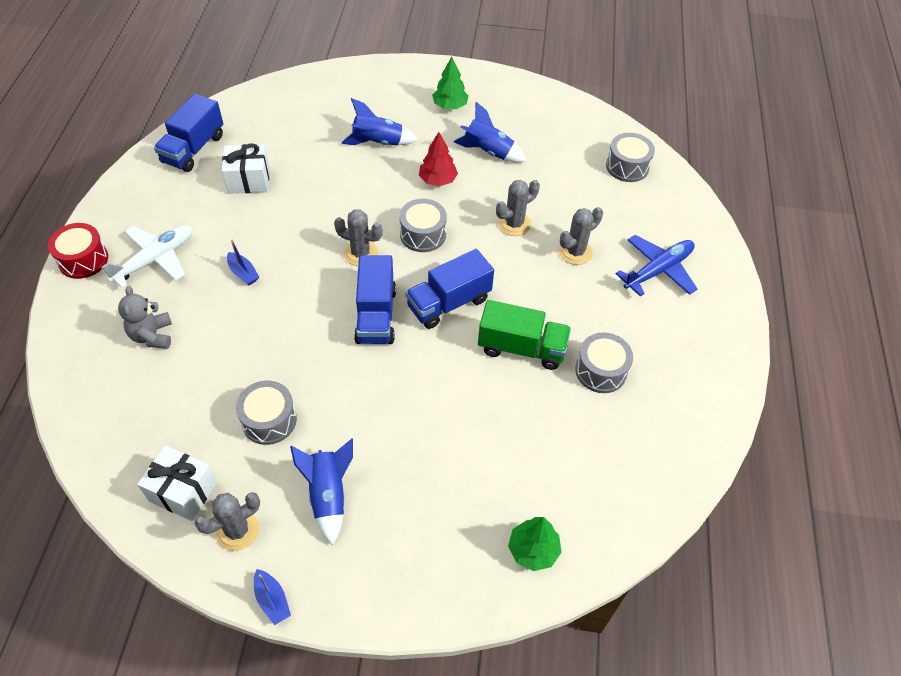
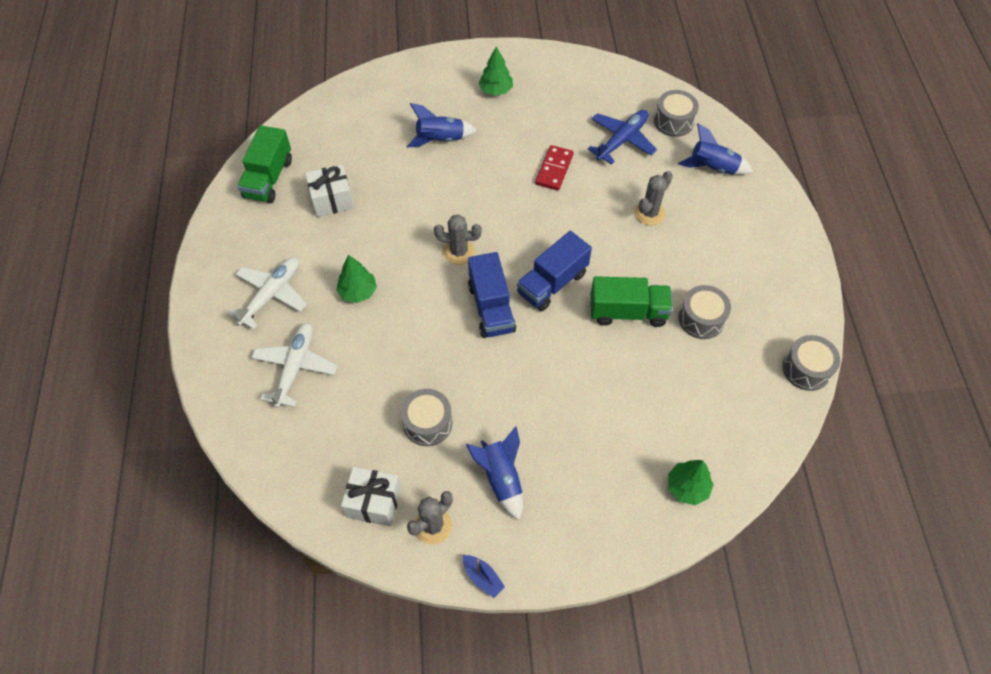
camera: 10 degrees left, 5 degrees up
(83, 259) = (204, 308): red drum -> none
(152, 335) = (295, 368): grey teddy bear -> white plane
(193, 149) = (268, 178): blue truck -> green truck
(243, 273) = (358, 292): blue boat -> green tree
(423, 234) = (509, 222): grey drum -> grey drum (806, 369)
(437, 180) = (507, 167): red tree -> none
(486, 191) = (554, 169): none -> red domino
(488, 151) = (544, 130): blue rocket -> blue rocket (712, 168)
(514, 224) = (588, 197): grey cactus -> none
(658, 270) = (726, 216): blue plane -> blue plane (621, 140)

